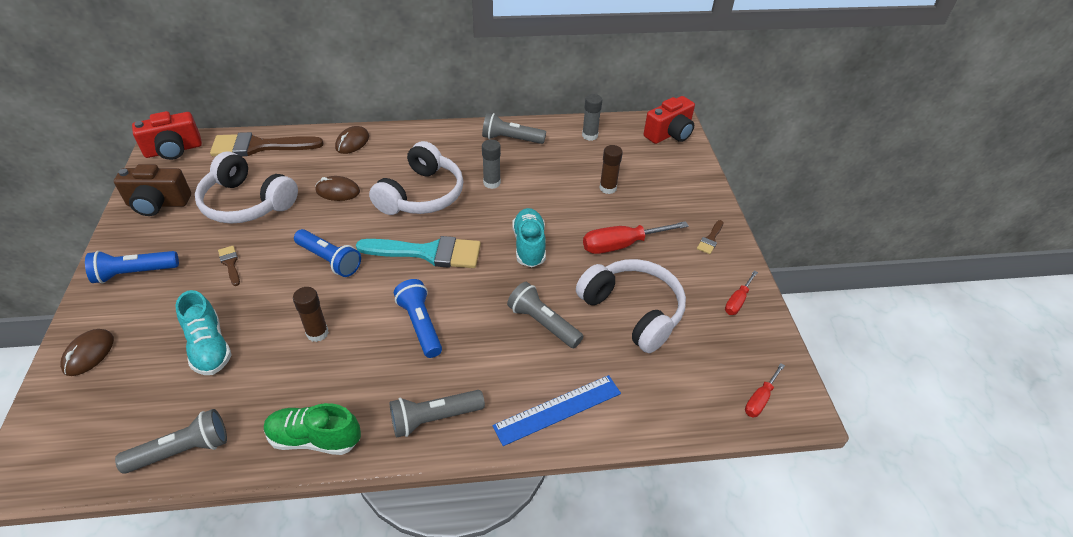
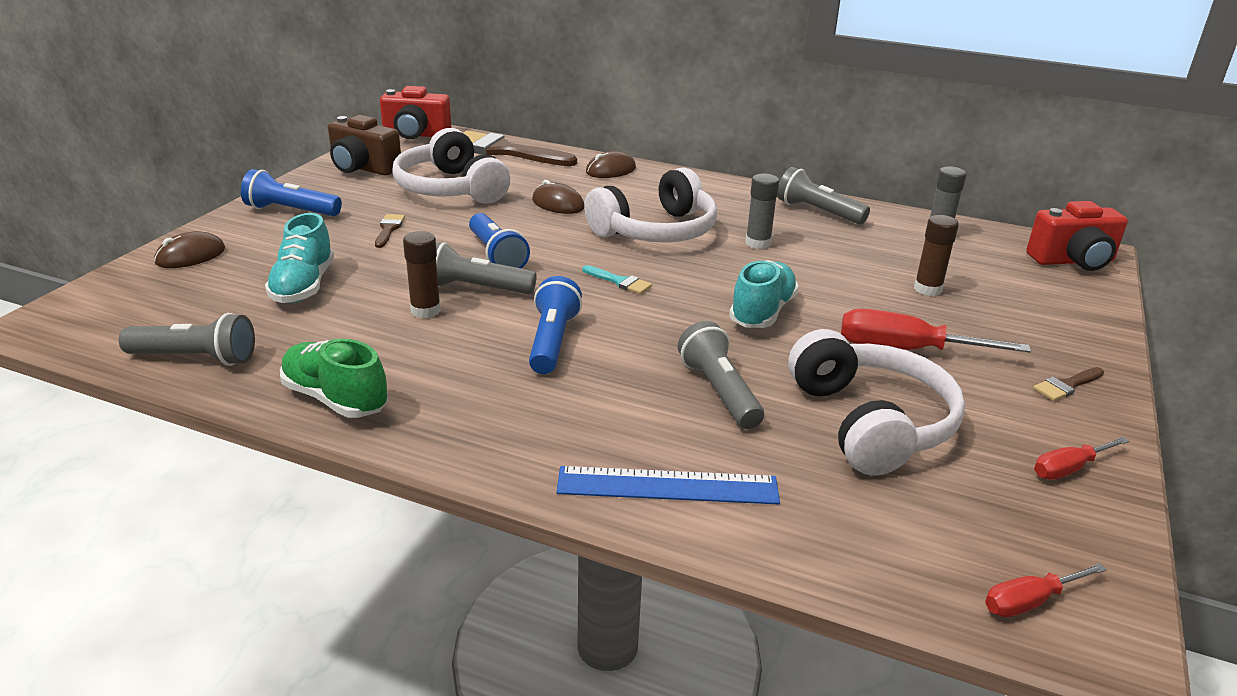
camera: 30 degrees right, 15 degrees down
(428, 253) = (619, 282): turquoise brush -> turquoise brush, size x0.44
(434, 418) = (491, 432): grey flashlight -> grey flashlight (476, 288)

